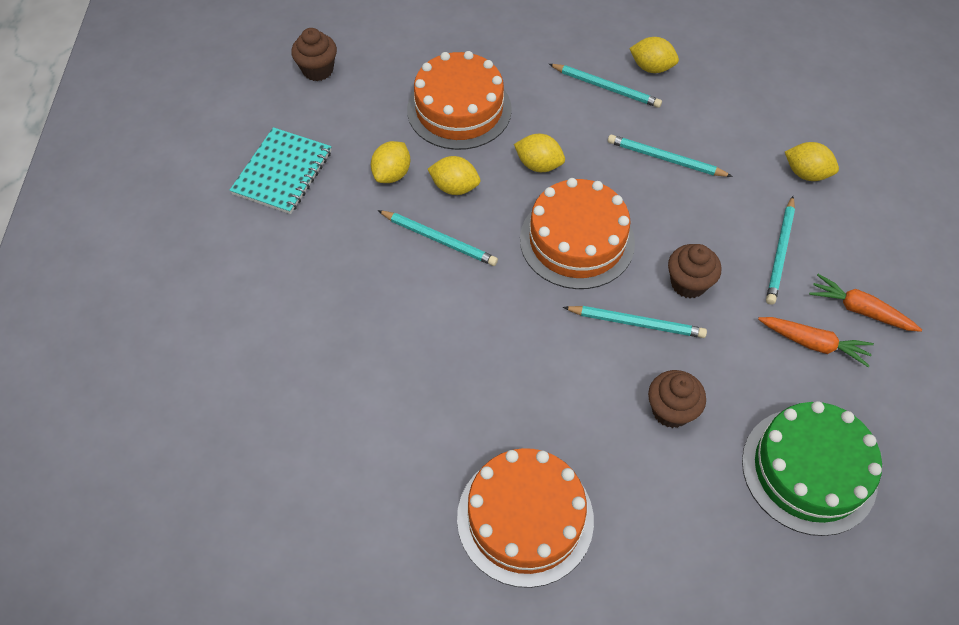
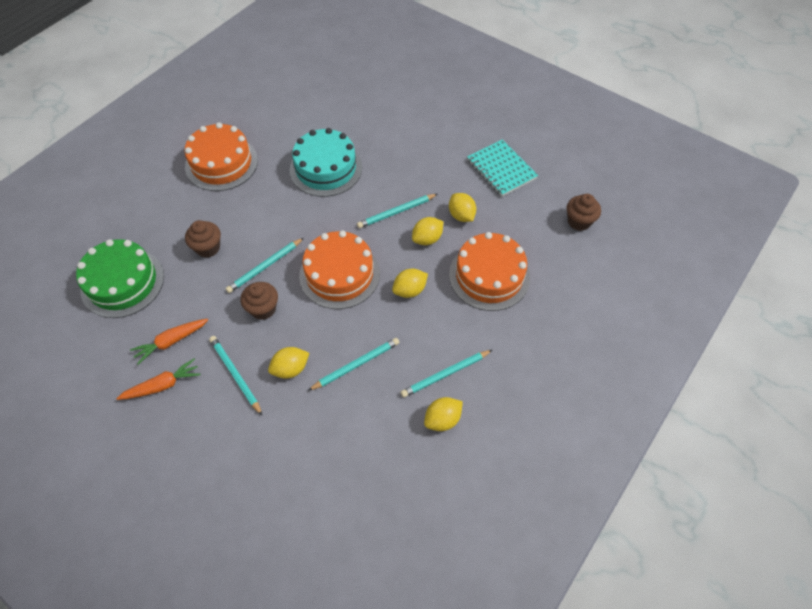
camera: 125 degrees right, 0 degrees up
(427, 366) = (326, 168): none -> turquoise cake
(806, 173) = (271, 445): yellow lemon -> yellow lemon (290, 369)

